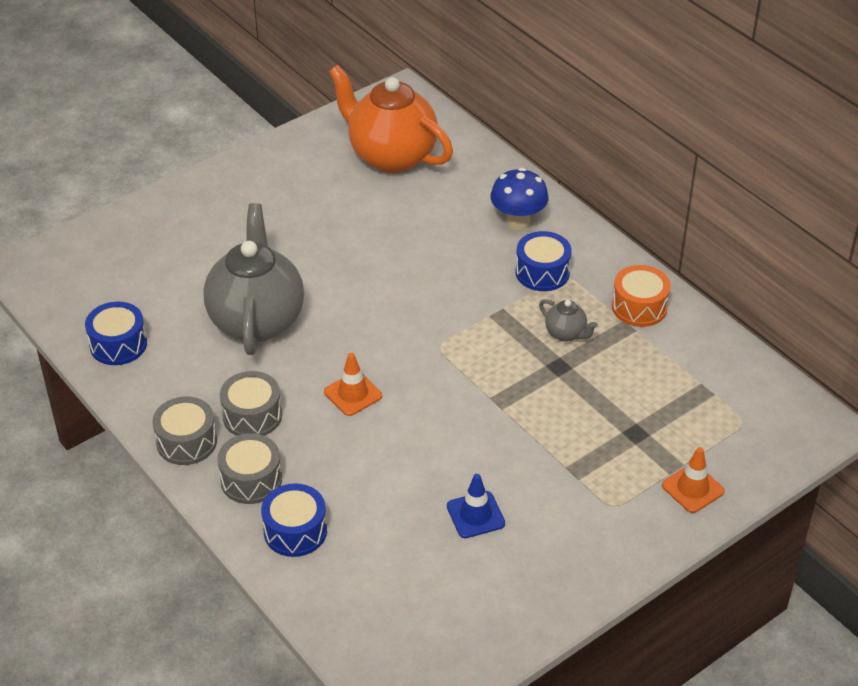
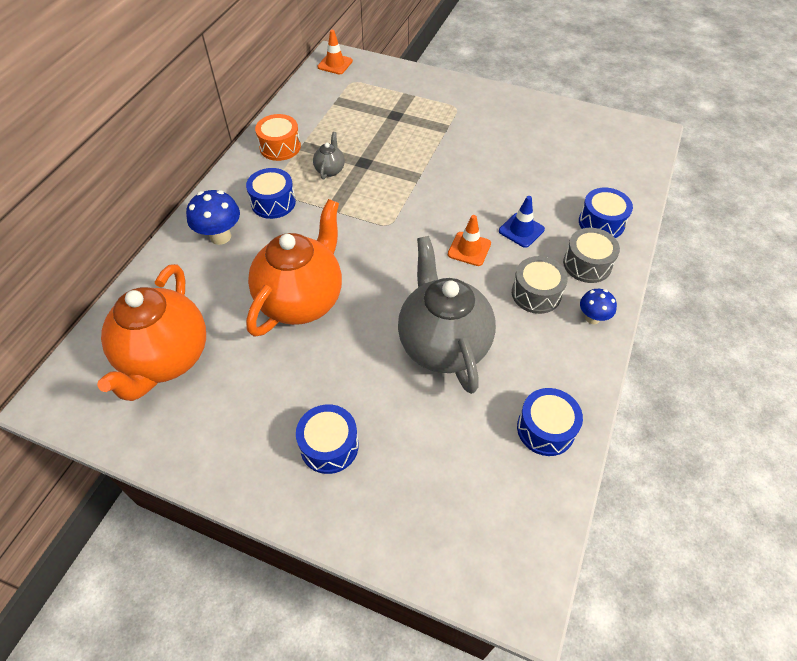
camera: 120 degrees left, 10 degrees up
(186, 442) = (592, 318): grey drum -> blue mushroom
(226, 217) = (329, 446): none -> blue drum
(256, 320) = (442, 344): grey teapot -> grey teapot turned 105 degrees clockwise
(388, 250) = (301, 300): none -> orange teapot
(475, 515) = (513, 154): blue traffic cone -> blue traffic cone (521, 230)
(692, 488) = (418, 85): orange traffic cone -> orange traffic cone (335, 64)

